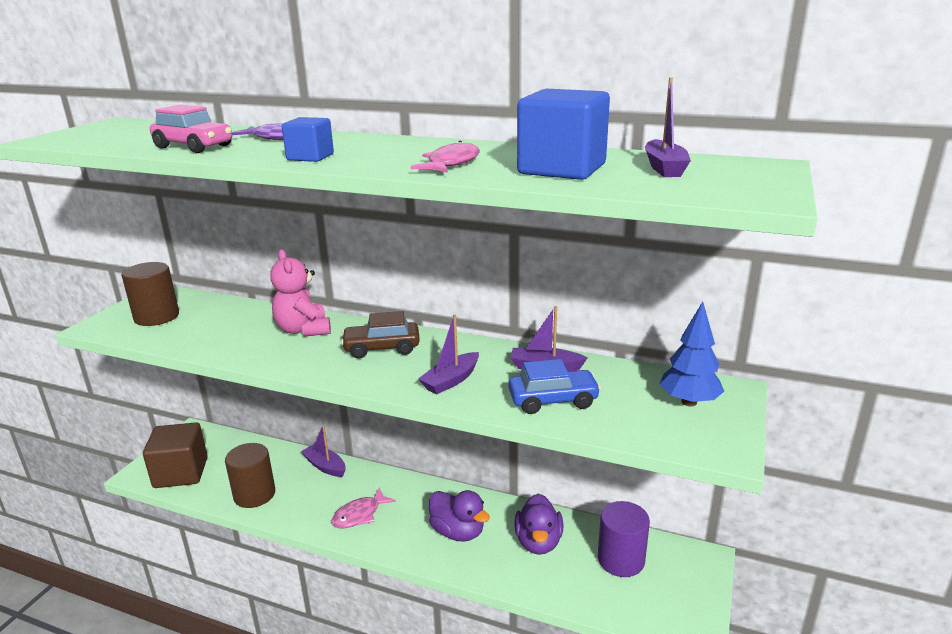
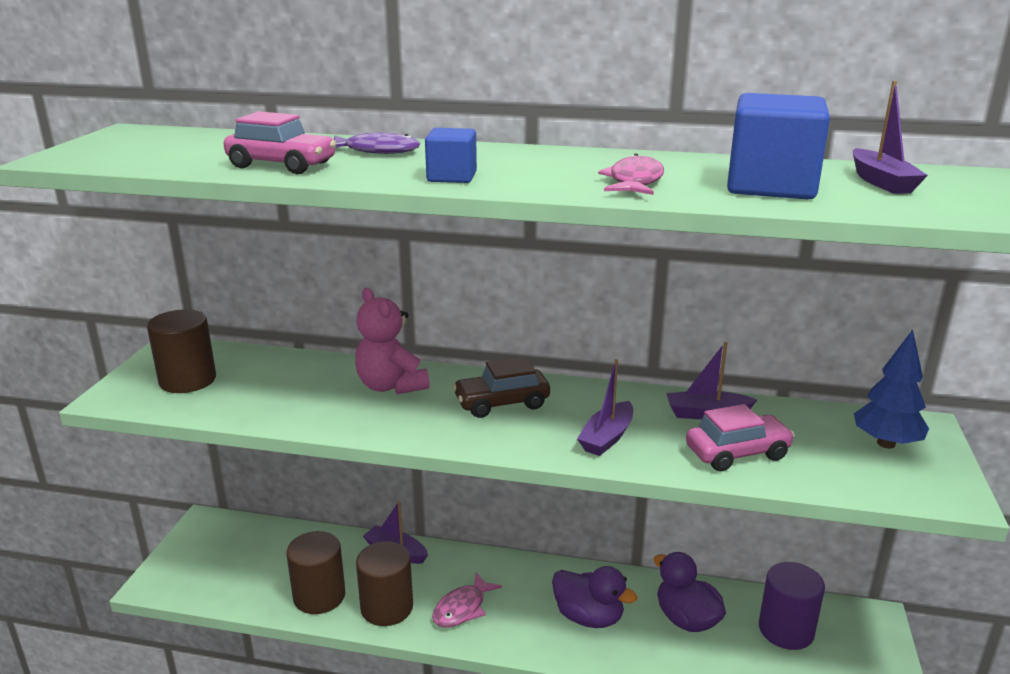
camera: 10 degrees left, 0 degrees up
(181, 473) = (211, 577): brown cube -> none
(302, 508) = (387, 607): none -> brown cylinder
(538, 542) = (686, 619): purple duck -> purple duck turned 150 degrees clockwise
(553, 400) = (737, 453): blue car -> pink car

